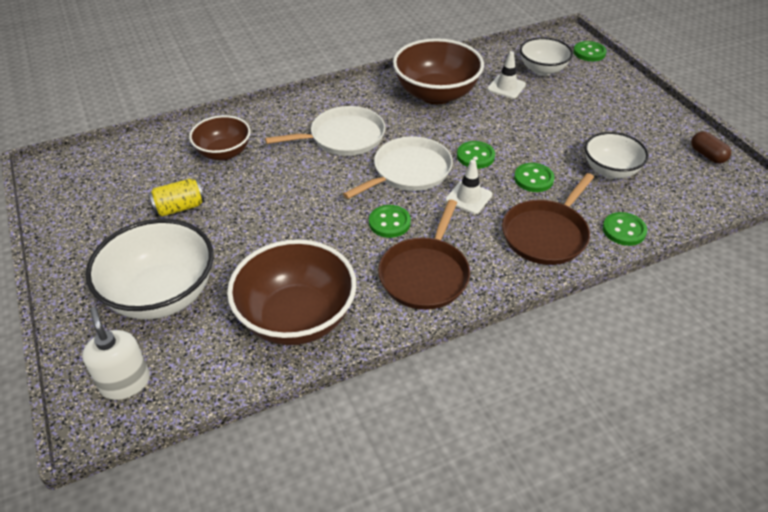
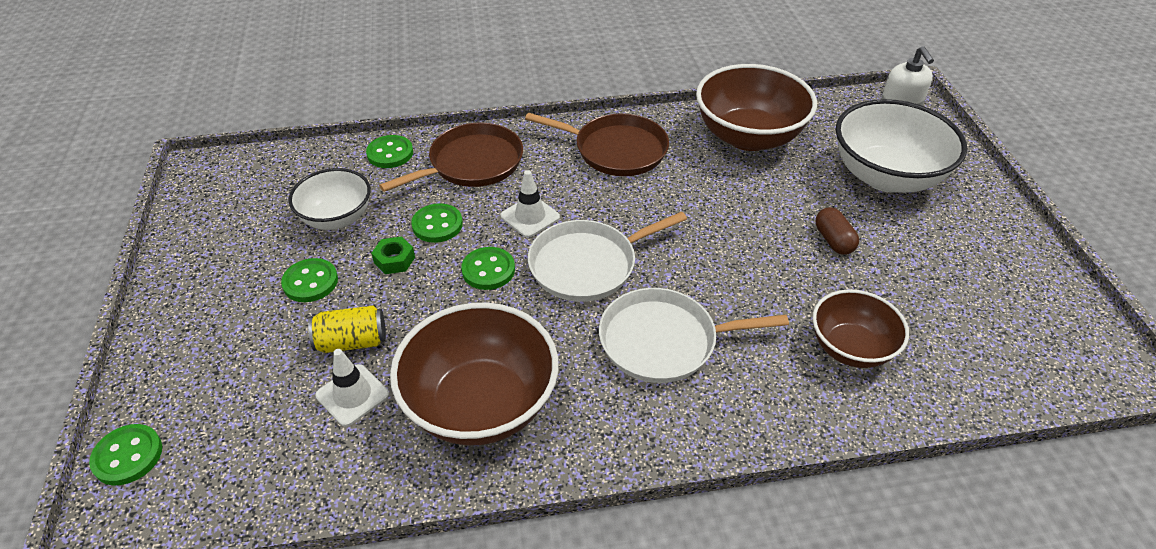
camera: 165 degrees left, 0 degrees up
(179, 208) = (895, 269): yellow can -> yellow can (352, 342)
(389, 223) = (635, 205): green button -> green button (310, 282)
(425, 274) = (616, 150): brown pan -> brown pan turned 75 degrees clockwise
(542, 70) = (256, 426): white bowl -> none
(543, 151) = (394, 260): none -> green nut
(707, 155) = (200, 215): brown capsule -> brown capsule (833, 240)

